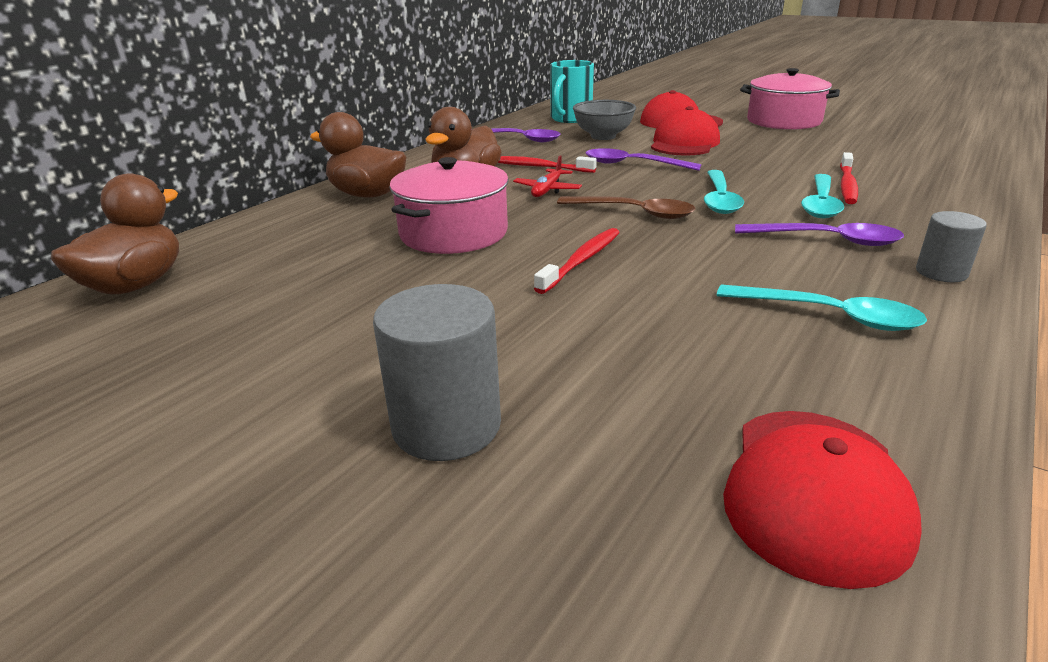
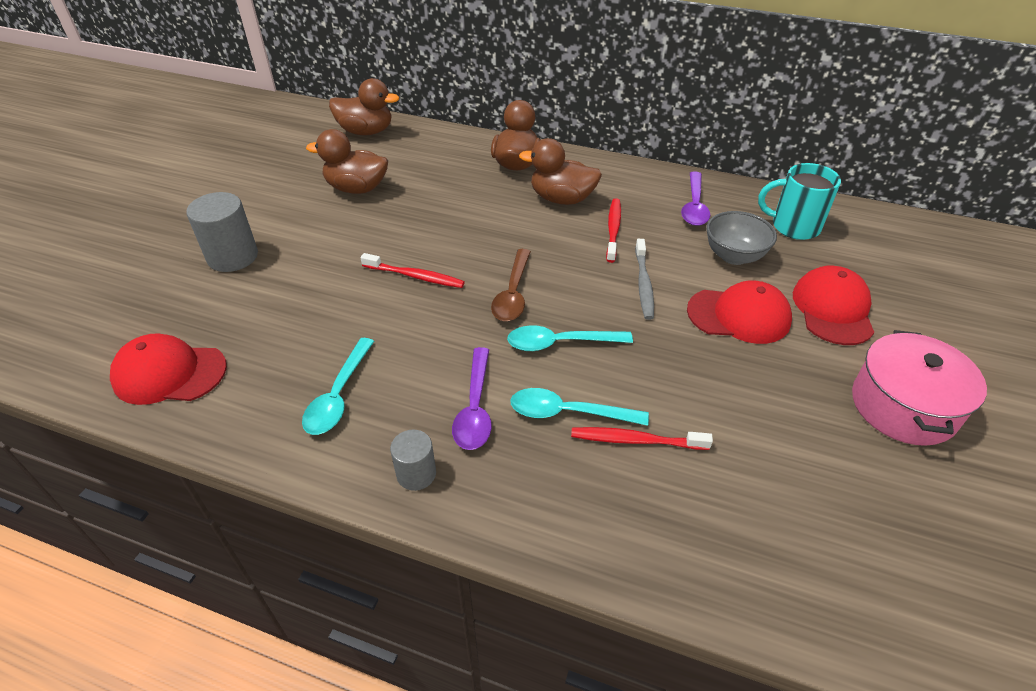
camera: 75 degrees right, 15 degrees up
(318, 296) = (357, 188): none -> brown duck
(453, 233) = (453, 215): pink pot -> none
(547, 190) = (553, 242): red plane -> none
(633, 164) = (643, 284): purple spoon -> grey toothbrush

